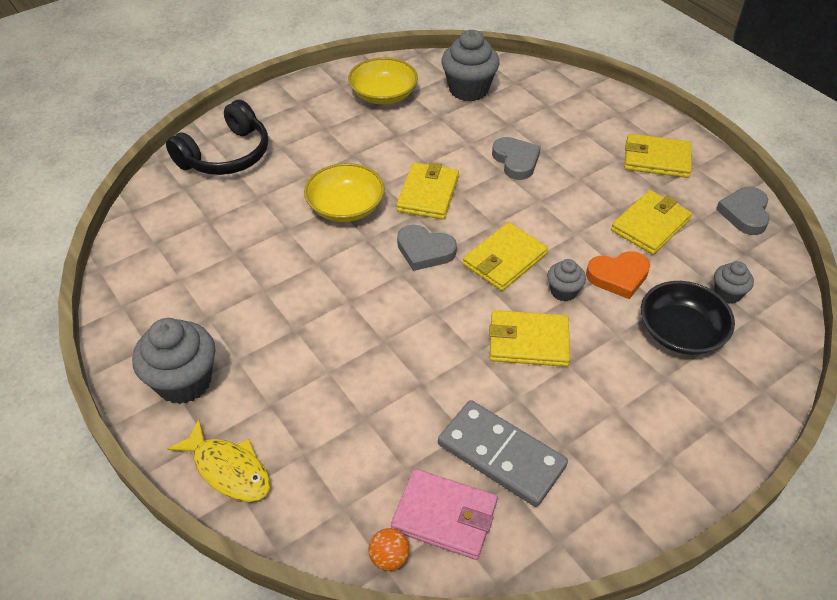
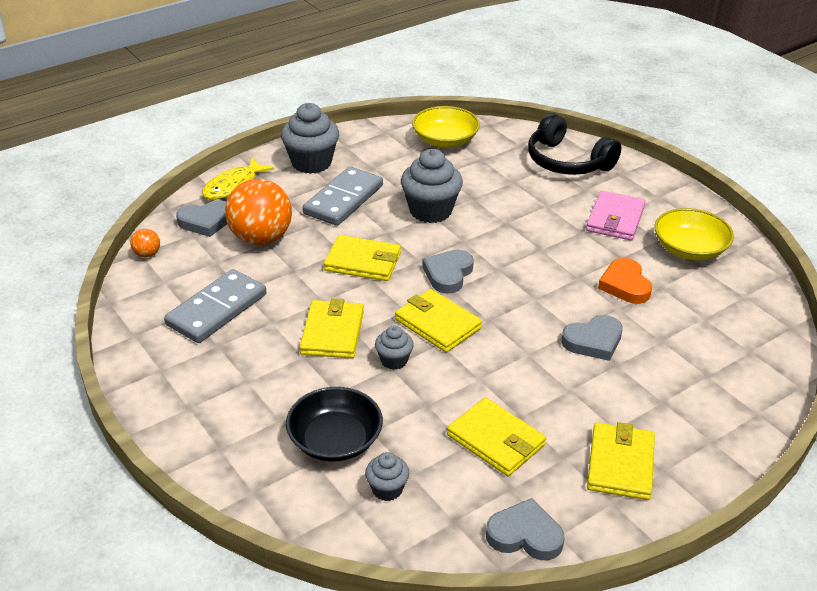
camera: 90 degrees right, 10 degrees down
(277, 343) = (343, 199): none -> grey domino
(314, 493) = (206, 221): none -> grey heart
(345, 207) = (504, 228): yellow bowl -> yellow bowl (445, 140)
(356, 423) = (261, 238): none -> orange ball
(428, 194) = (529, 277): yellow wallet -> yellow wallet (363, 262)
(444, 516) = (171, 279): pink wallet -> pink wallet (615, 219)
(468, 89) = (720, 311): grey cupcake -> grey cupcake (430, 211)
(618, 276) = (414, 403): orange heart -> orange heart (625, 285)

